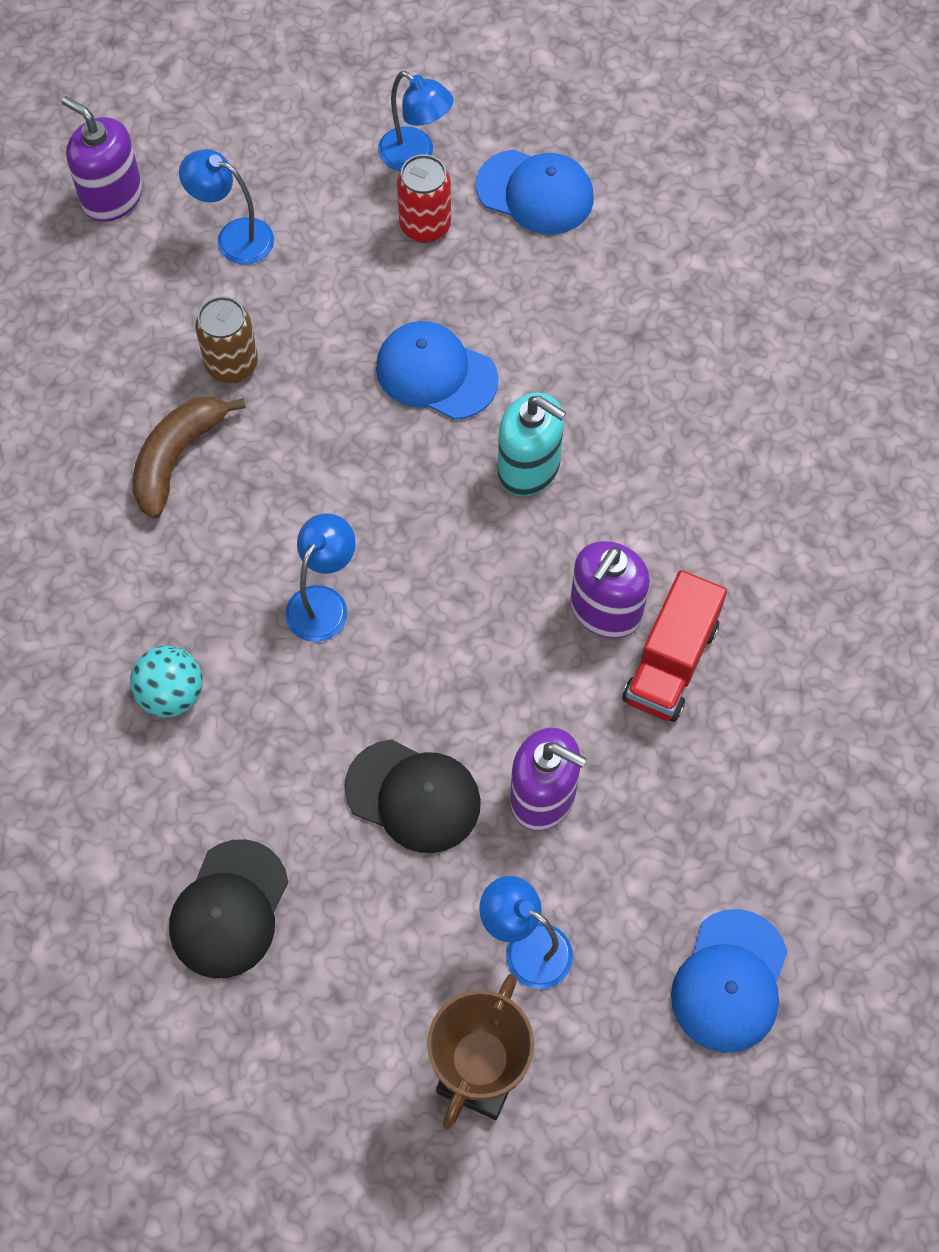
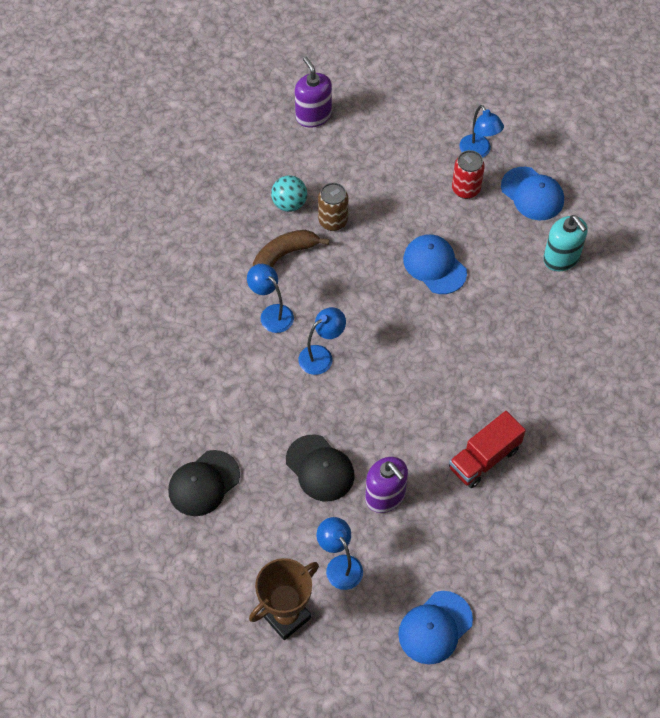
camera: 25 degrees right, 5 degrees down
(171, 694) = (225, 369): turquoise ball -> turquoise ball (289, 204)
(234, 237) = (365, 158): blue lamp -> blue lamp (272, 313)
(529, 468) = (459, 332): turquoise soap dispenser -> turquoise soap dispenser (561, 258)
(605, 611) = (463, 419): purple soap dispenser -> none

